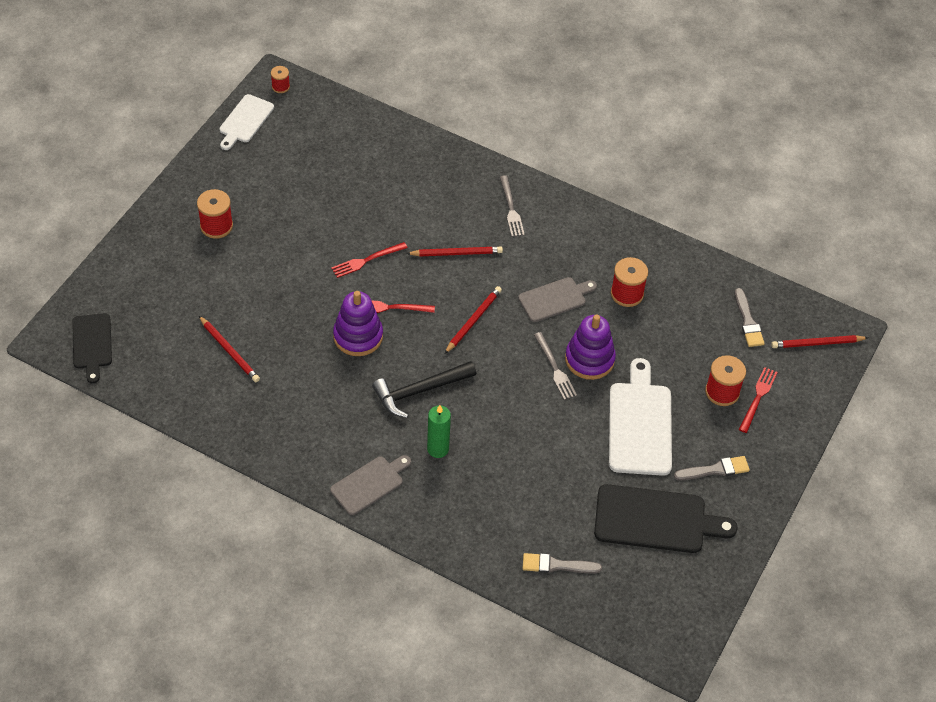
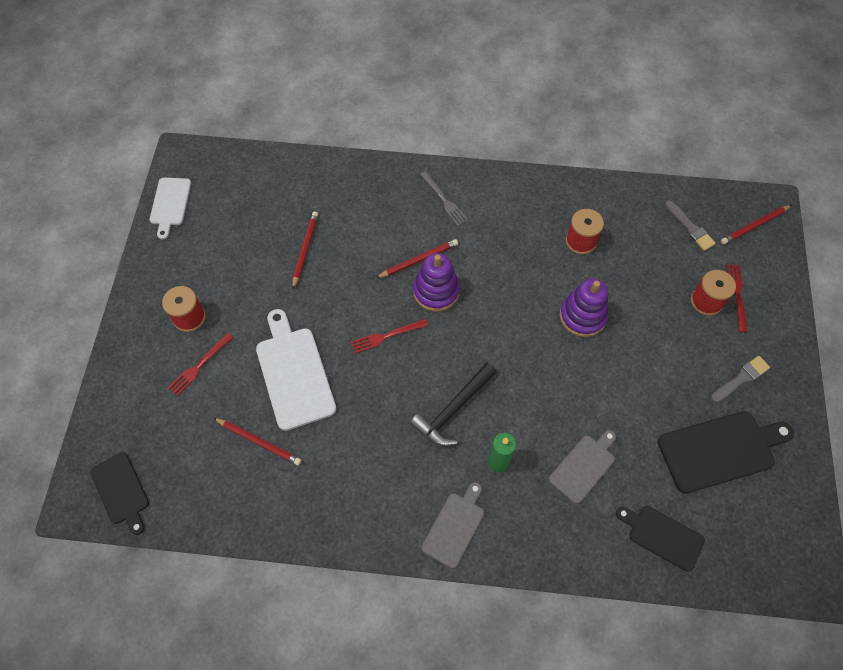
camera: 20 degrees left, 10 degrees up
(280, 87) = (188, 160): red spool -> none
(358, 336) = (371, 377): purple stacking toy -> purple stacking toy (436, 291)
(366, 260) = (343, 298): red fork -> red fork (199, 366)
(473, 320) = (465, 319): red pencil -> red pencil (305, 250)
(555, 299) = (524, 270): grey cutting board -> grey cutting board (584, 466)
(555, 368) = (558, 337): grey fork -> none
(557, 565) = (662, 536): grey brush -> black cutting board
(640, 424) = (657, 361): white cutting board -> white cutting board (294, 373)

